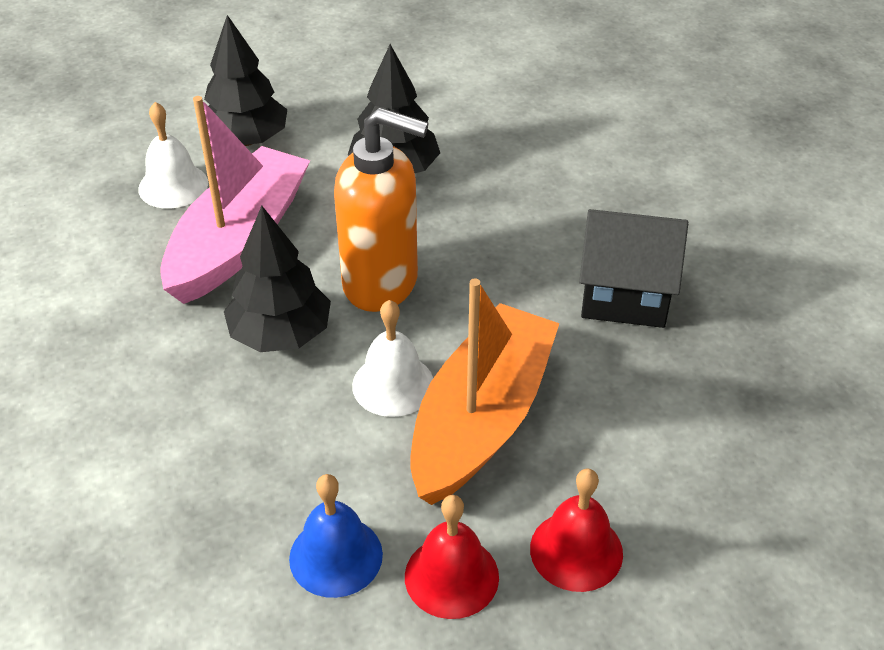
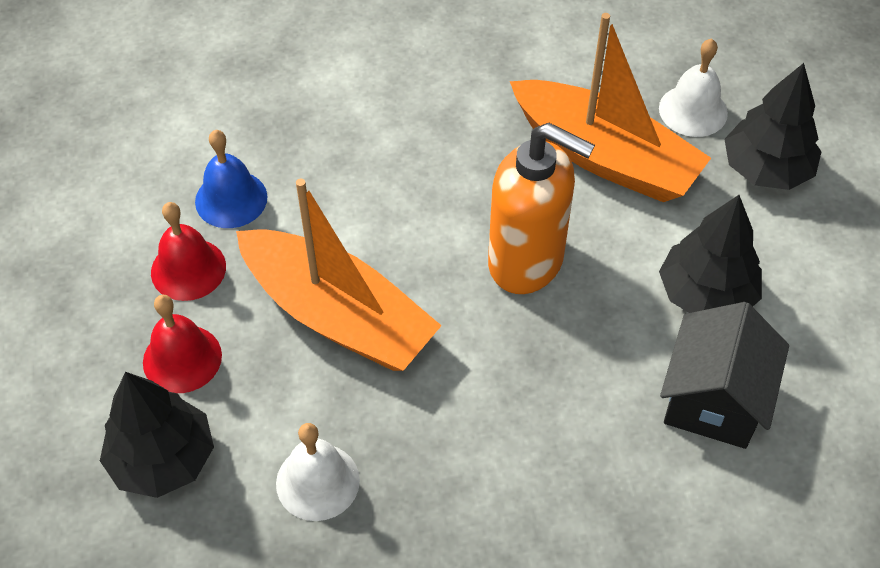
camera: 100 degrees right, 10 degrees up
(239, 240) = (605, 157): pink boat -> orange boat
(281, 334) = (473, 180): black tree -> black tree (163, 459)
(381, 283) = (527, 262): orange soap dispenser -> orange soap dispenser turned 90 degrees counterclockwise
(393, 384) = (395, 255): white bell -> white bell (317, 481)
(625, 295) = (472, 475): black house -> black house (713, 400)

